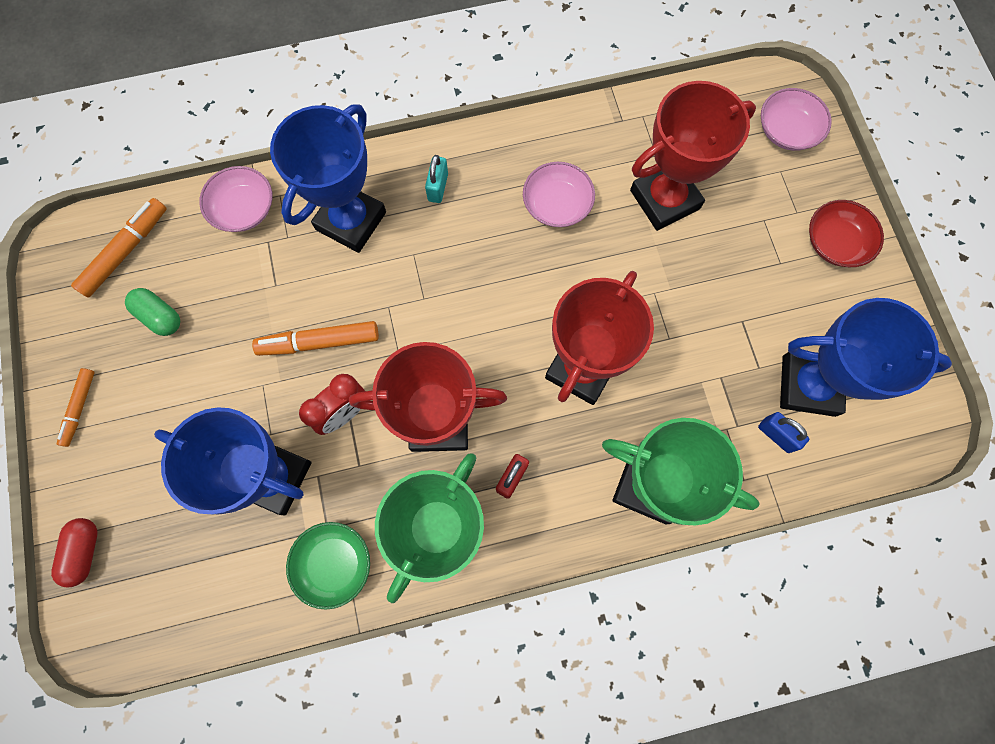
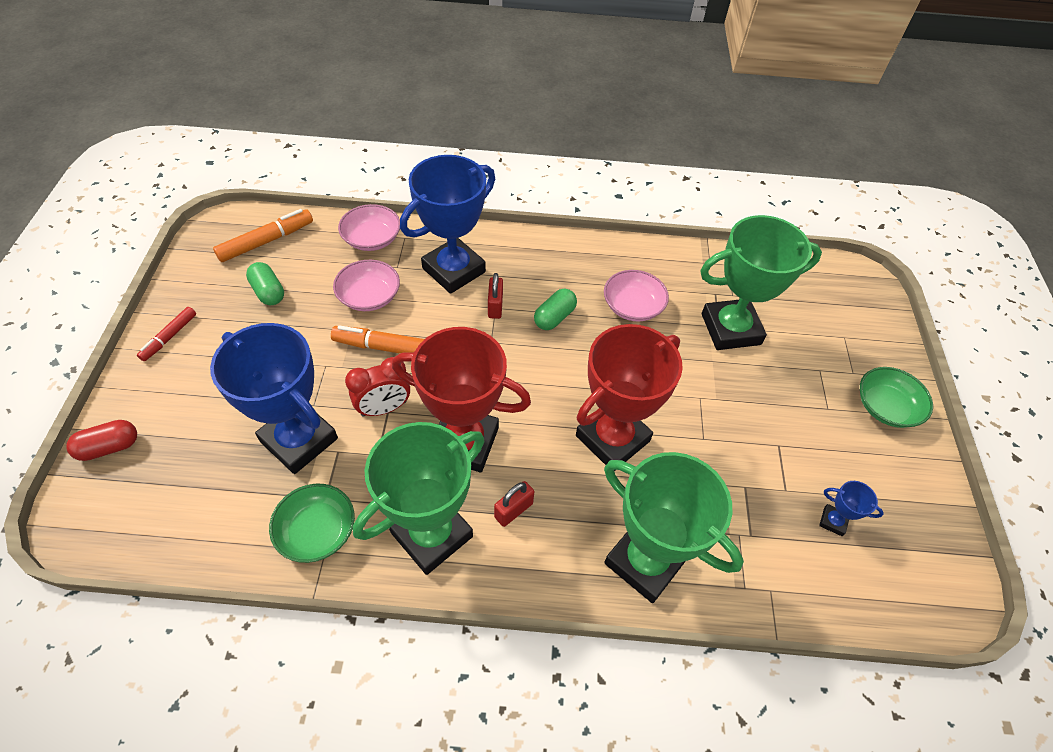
camera: 15 degrees right, 20 degrees down
(80, 408) = (169, 337): orange marker -> red marker
(84, 552) = (109, 447): red capsule -> red capsule turned 45 degrees clockwise
(412, 253) = (495, 306): none -> red padlock
(438, 187) = (535, 267): turquoise padlock -> none
(479, 245) = (554, 317): none -> green capsule
(664, 199) = (730, 329): red trophy -> green trophy
(776, 435) = (789, 556): blue padlock -> none
(787, 131) = (857, 309): pink bowl -> pink bowl (369, 296)
(808, 385) = (833, 521): blue trophy -> blue trophy, size x0.41
(835, 242) = (885, 407): red bowl -> green bowl

